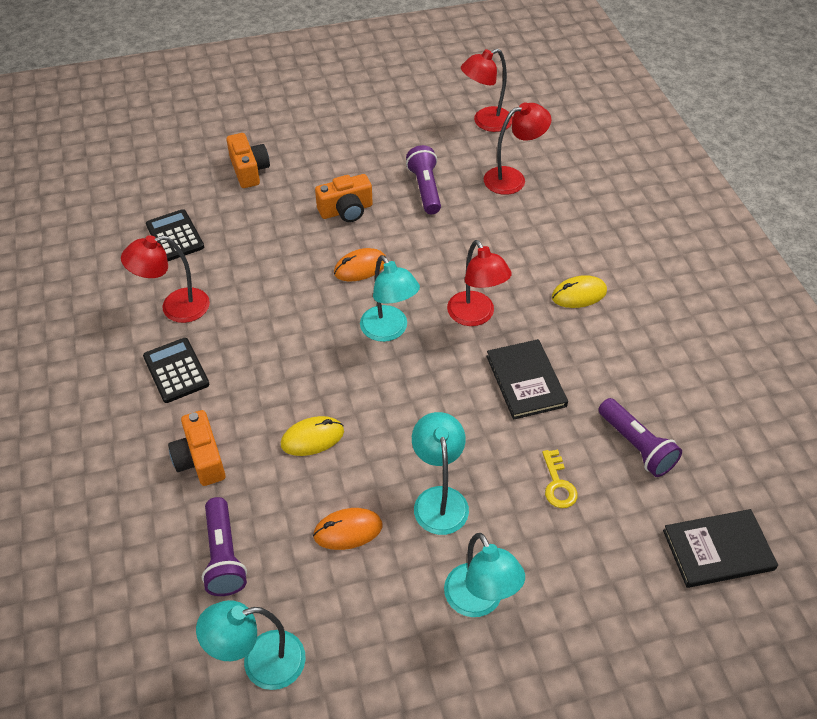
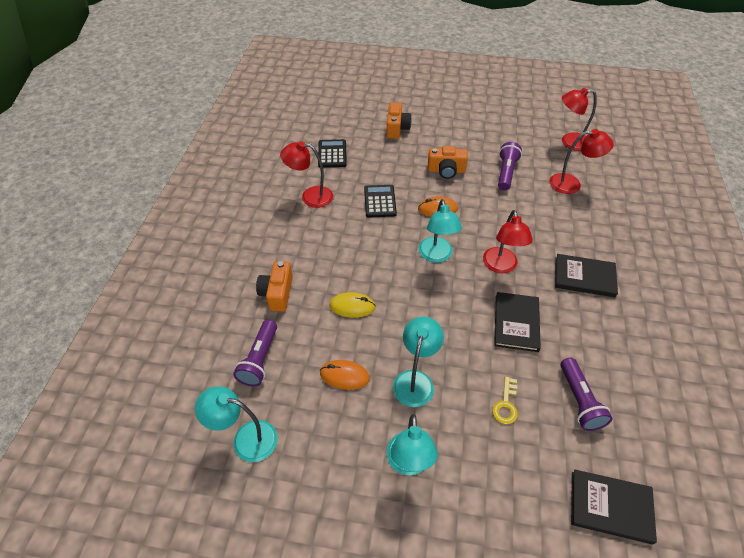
camera: 25 degrees right, 0 degrees up
(176, 371) = (291, 234): black calculator -> black calculator (380, 201)
(579, 294) = (584, 277): yellow mouse -> black book

